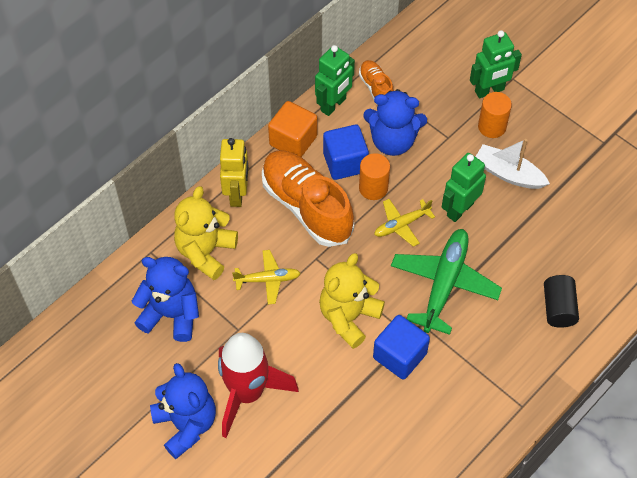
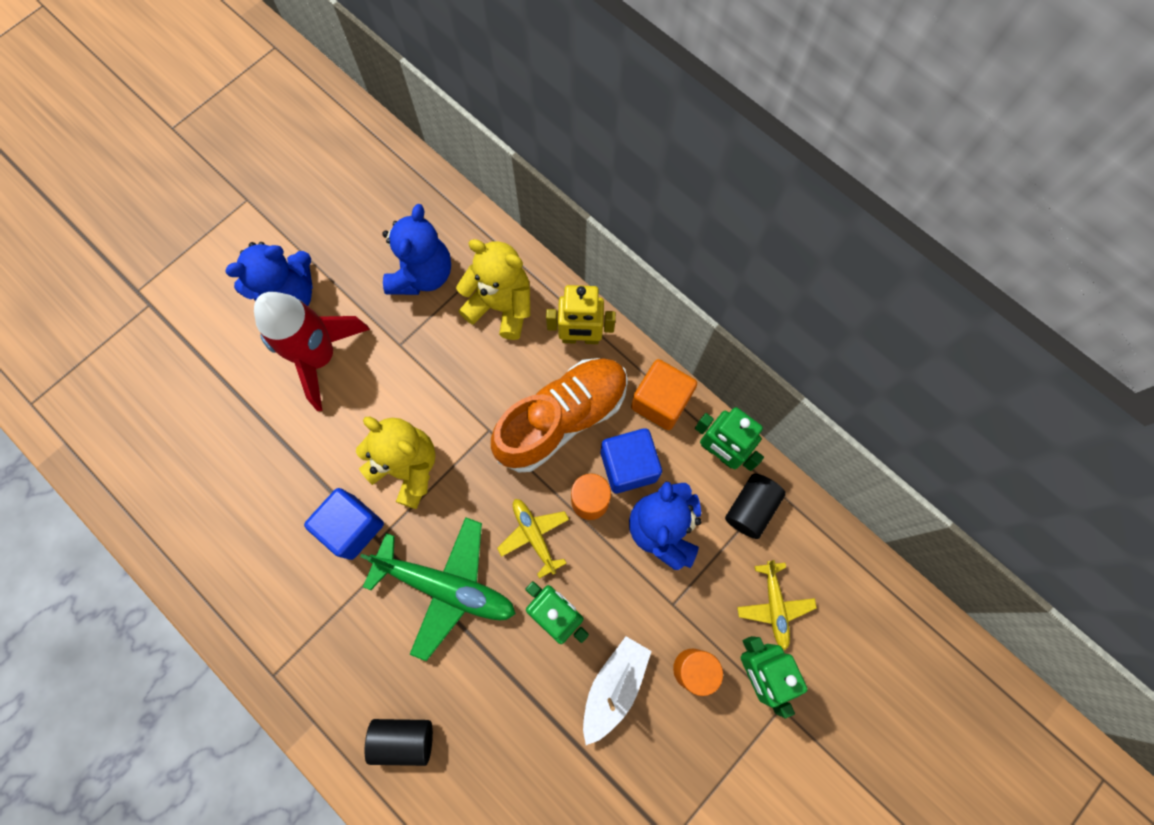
camera: 90 degrees right, 15 degrees up
(267, 280) = (462, 375): yellow plane -> yellow plane (774, 606)
(376, 88) = (751, 508): orange shoe -> black cylinder

